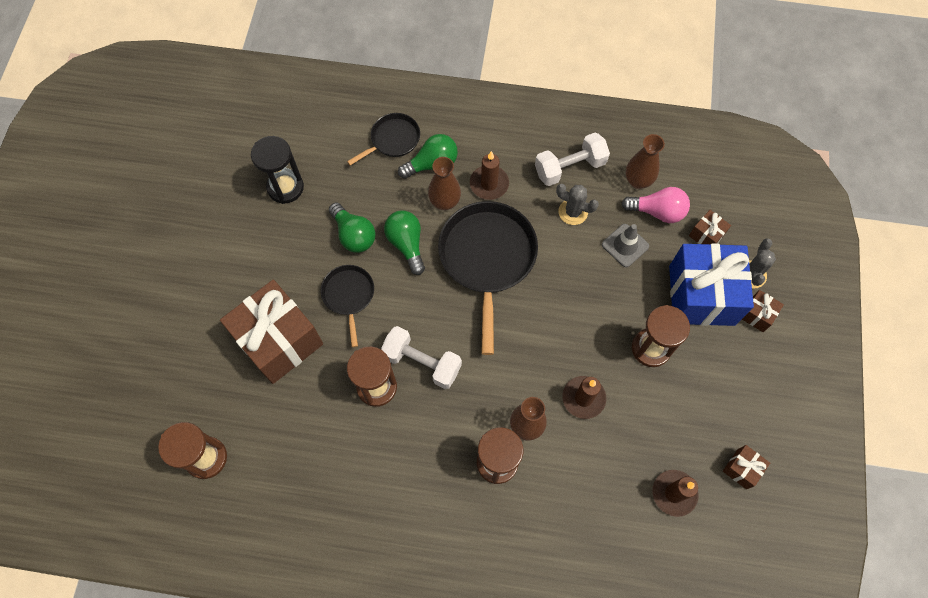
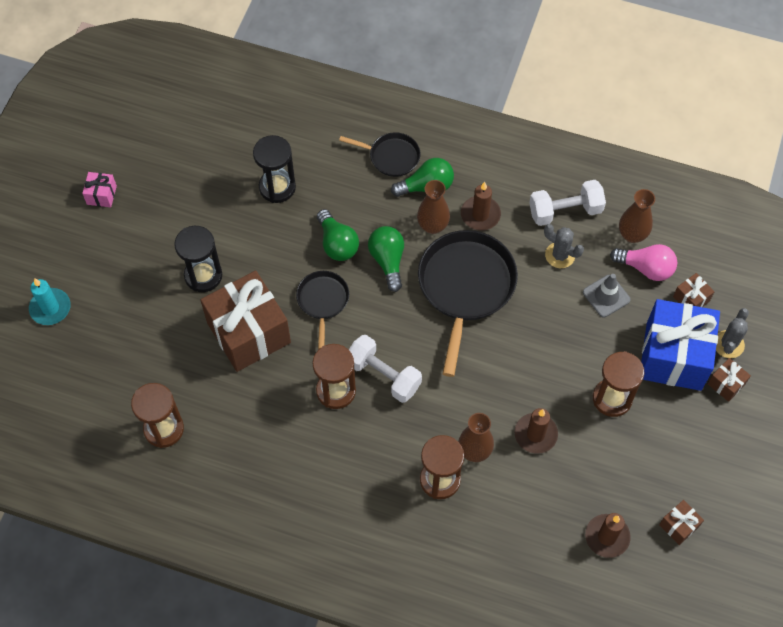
camera: 10 degrees right, 5 degrees down
(71, 348) = (50, 308): none -> turquoise candle
(109, 222) = (101, 195): none -> pink gift
(224, 289) = (203, 275): none -> black hourglass
(393, 140) = (391, 157): black pan -> black pan turned 45 degrees clockwise

